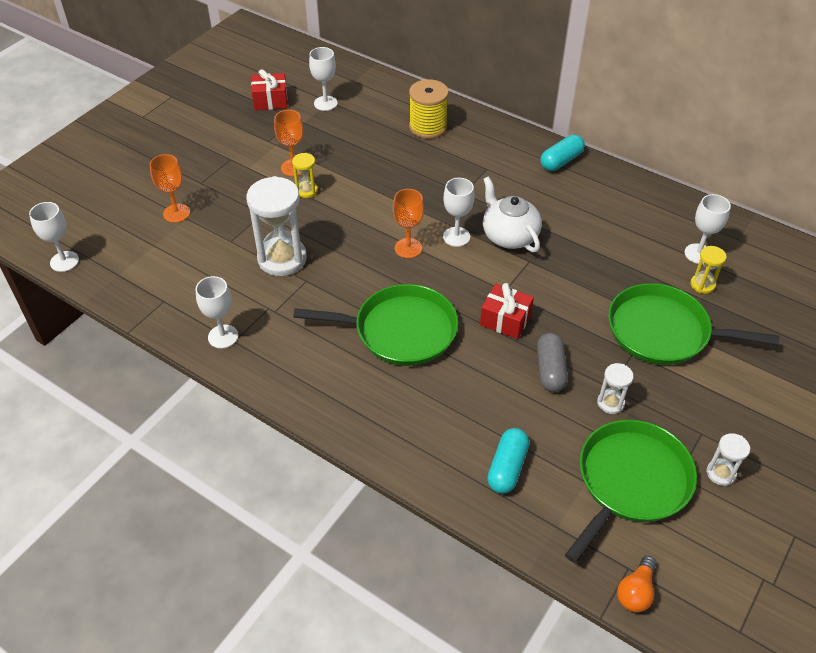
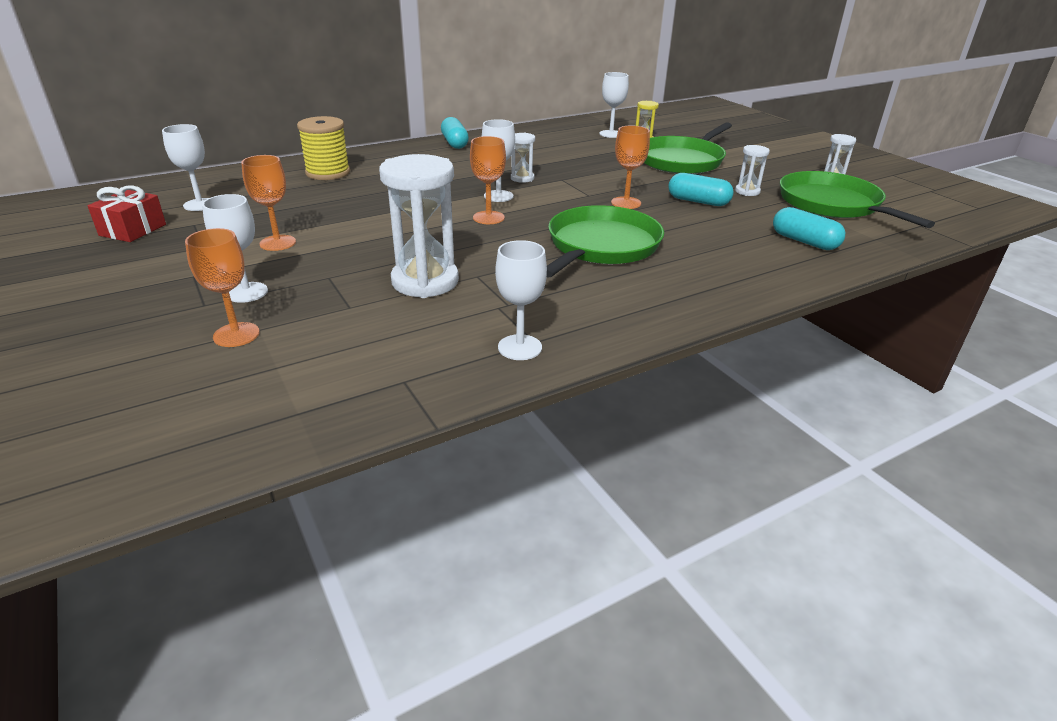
camera: 65 degrees left, 15 degrees down
(64, 261) = (190, 467): white goblet -> white goblet (247, 292)
(307, 191) = (329, 244): yellow hourglass -> none
(505, 320) = (626, 203): red gift -> orange goblet
(509, 236) = (522, 178): white teapot -> white hourglass
(550, 370) = (698, 201): grey capsule -> turquoise capsule
(636, 591) = (944, 228): orange light bulb -> none

